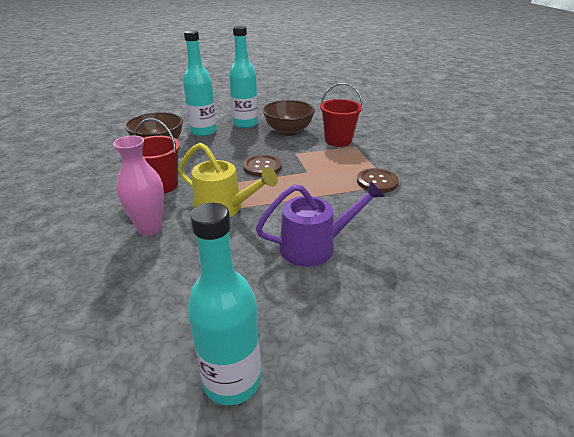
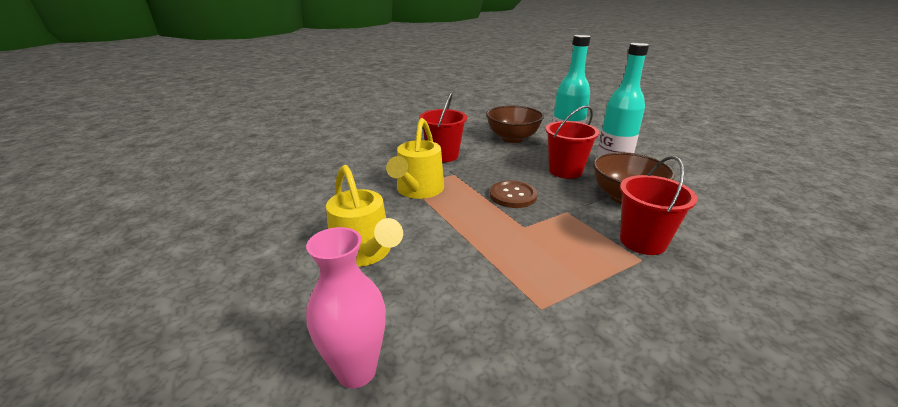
camera: 75 degrees right, 5 degrees down
(150, 228) = (376, 166): pink vase -> pink vase (356, 371)
(232, 380) = (198, 235): turquoise bottle -> none
(238, 140) = (565, 171): none -> red bucket
(315, 246) = (365, 253): purple watering can -> yellow watering can
(377, 182) = (539, 292): brown button -> none

